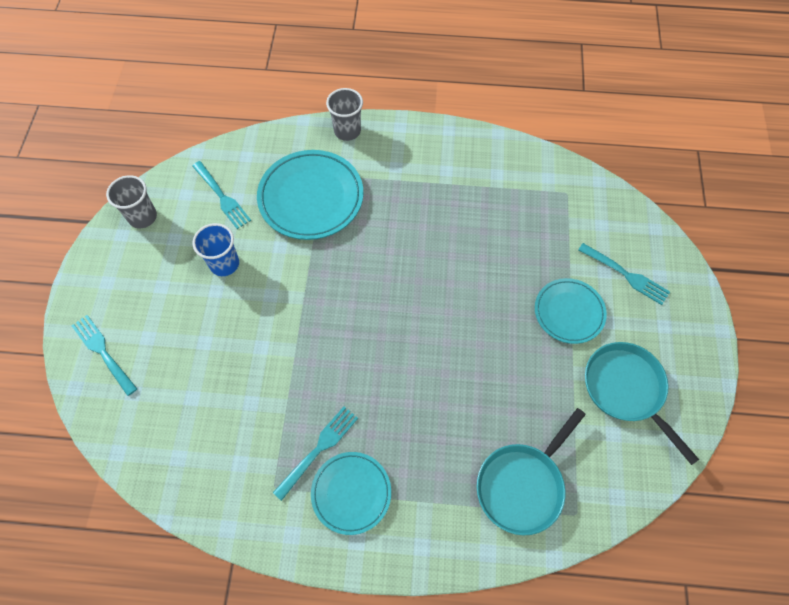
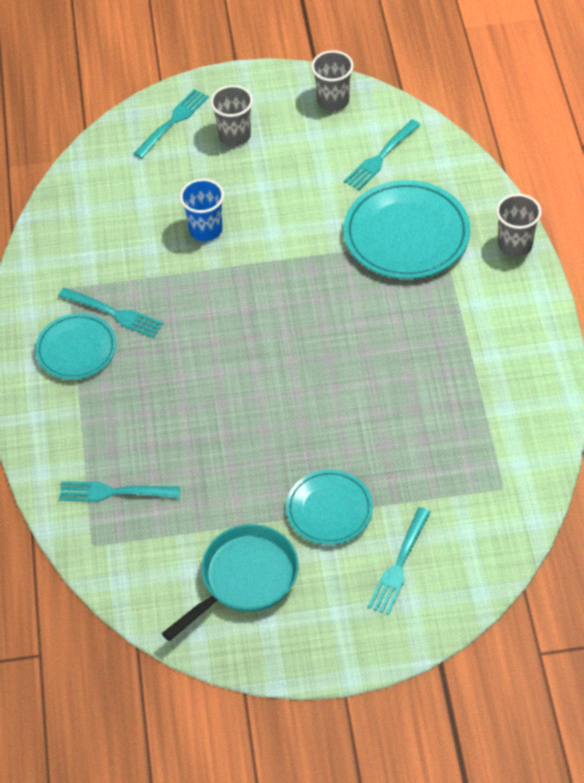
camera: 80 degrees right, 10 degrees down
(146, 302) = (234, 135): none -> grey cup
(224, 264) = (297, 183): blue cup -> blue cup (205, 229)
(523, 484) = (114, 492): turquoise pan -> turquoise fork

